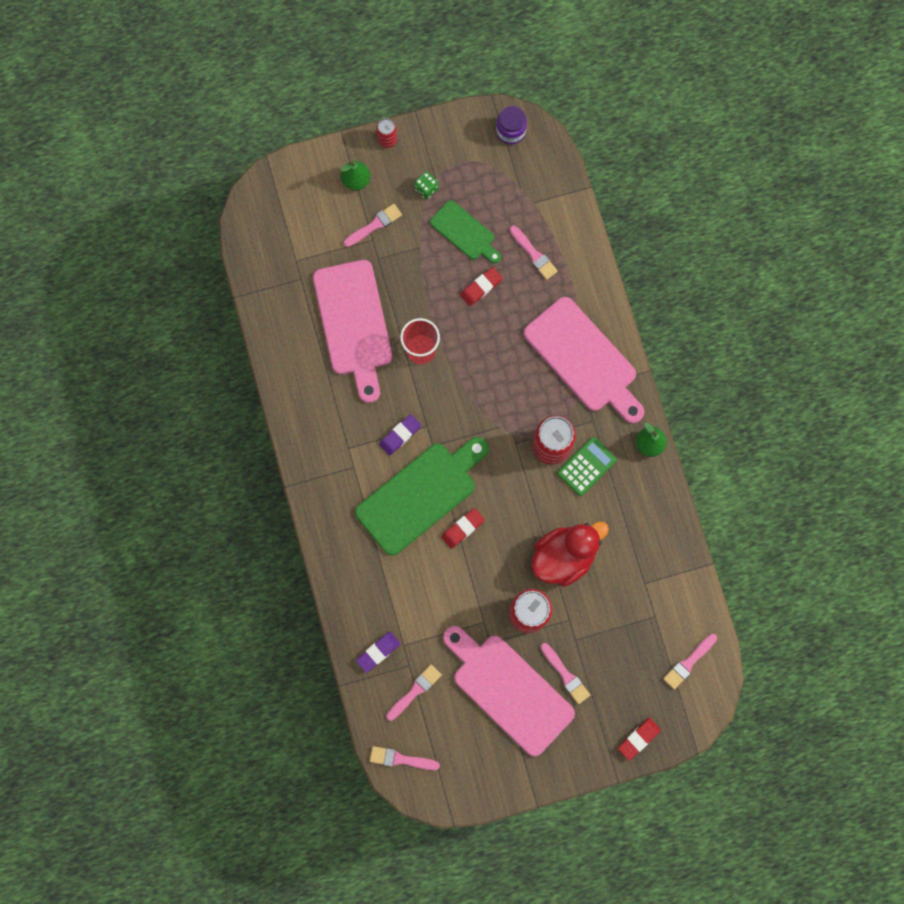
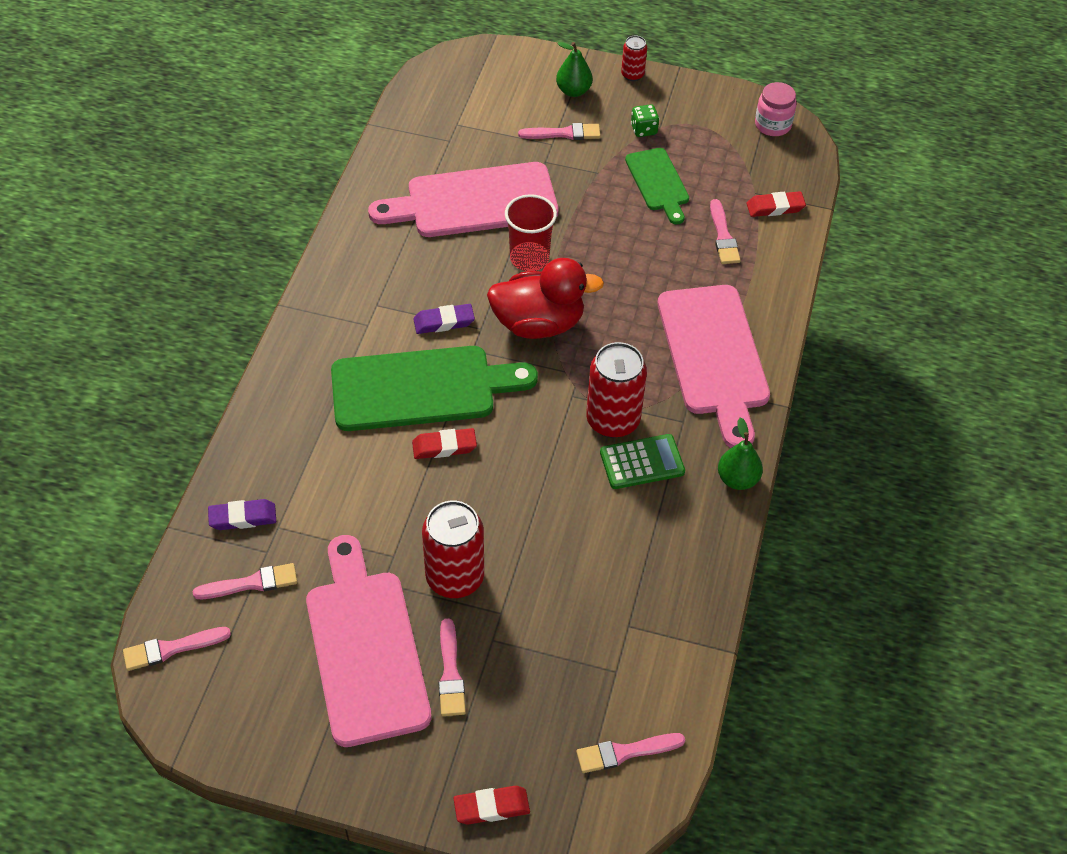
camera: 30 degrees right, 25 degrees down
(354, 323) = (474, 202): pink cutting board -> pink cutting board turned 60 degrees clockwise
(401, 759) = (171, 649): pink brush -> pink brush turned 60 degrees counterclockwise
(481, 287) = (640, 236): red eraser -> red eraser (775, 207)
(510, 131) = (772, 125): purple jar -> pink jar
(564, 556) = (546, 540): red duck -> red duck (538, 323)

